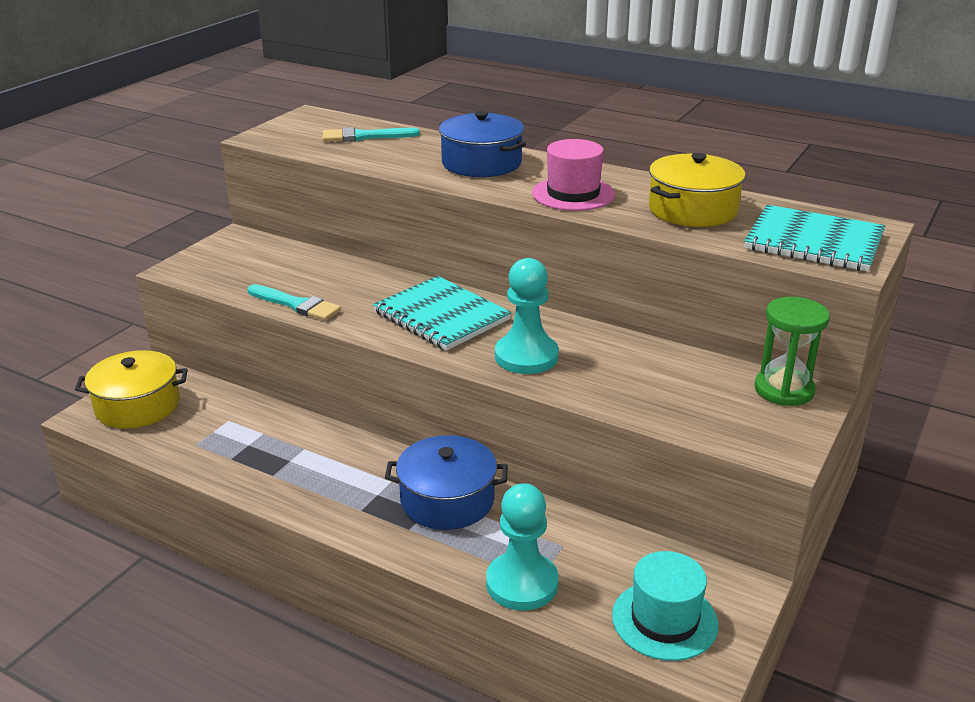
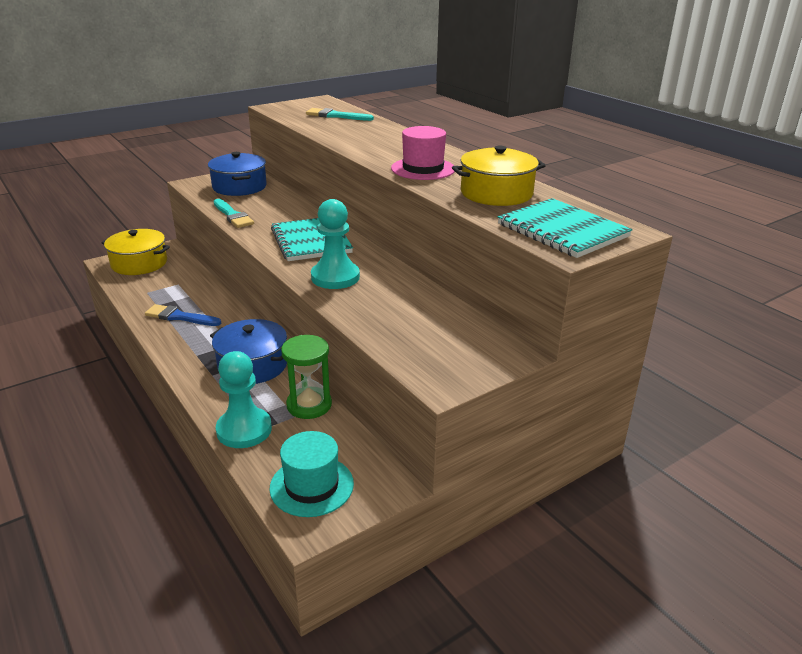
camera: 25 degrees right, 0 degrees up
(282, 465) = (180, 317): none -> blue brush
(481, 163) = (388, 141): blue pot -> blue pot (239, 187)
(784, 390) = (495, 344): green hourglass -> green hourglass (309, 405)

